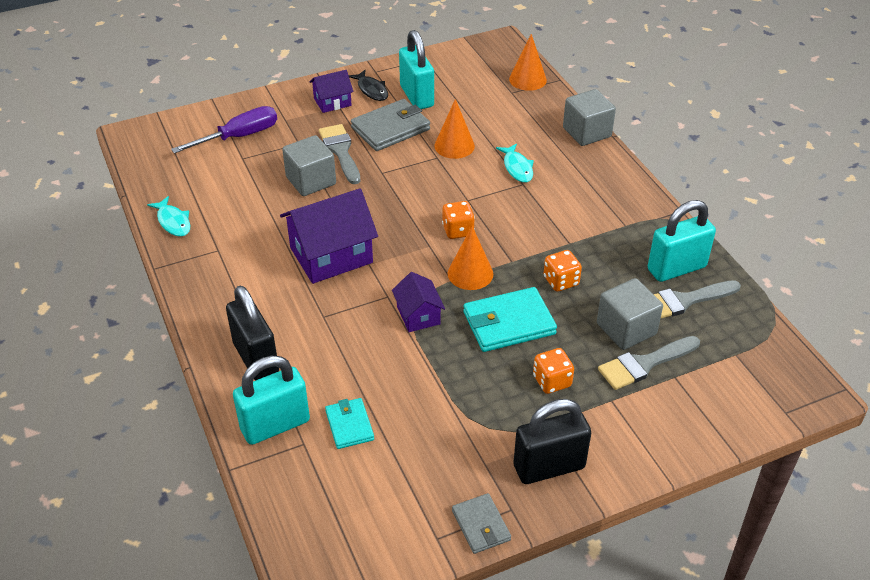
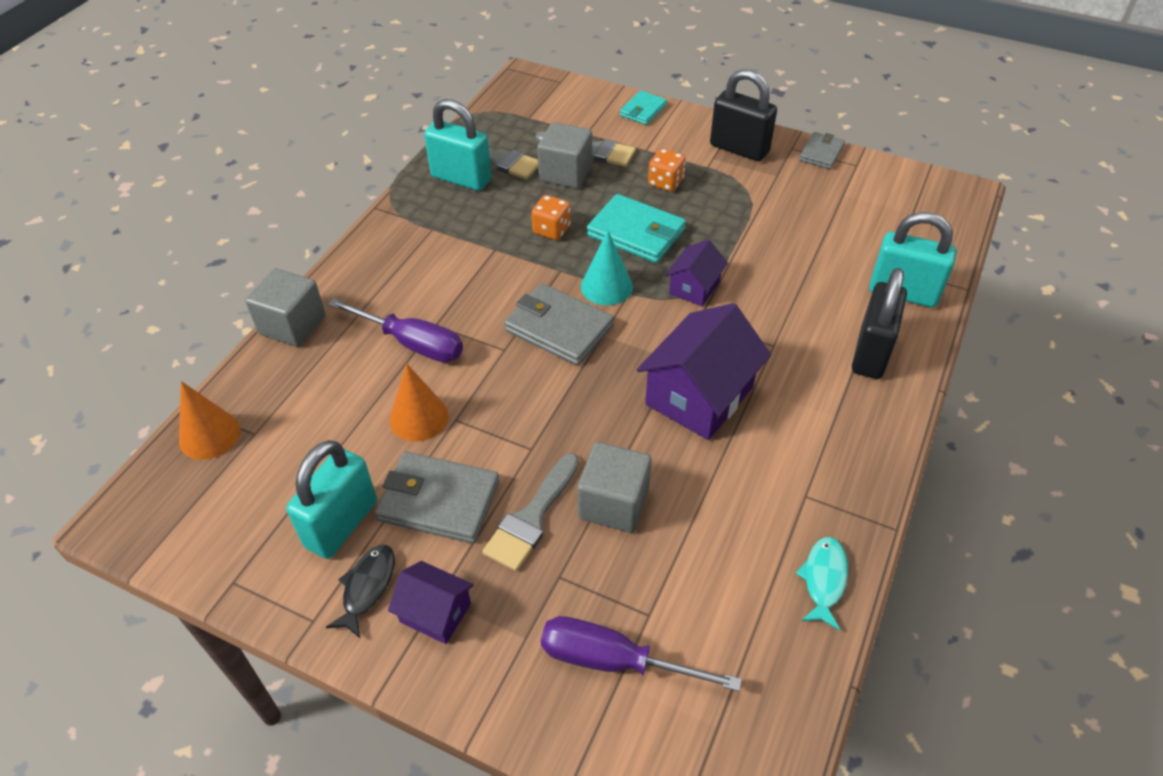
camera: 130 degrees left, 5 degrees up
(331, 255) = (699, 396): purple house -> purple house turned 75 degrees counterclockwise
(349, 425) = (844, 254): turquoise wallet -> turquoise wallet (643, 110)
(458, 230) = (559, 328): orange dice -> grey wallet
(470, 273) = (606, 286): orange cone -> turquoise cone
(517, 168) = (411, 343): turquoise fish -> purple screwdriver

